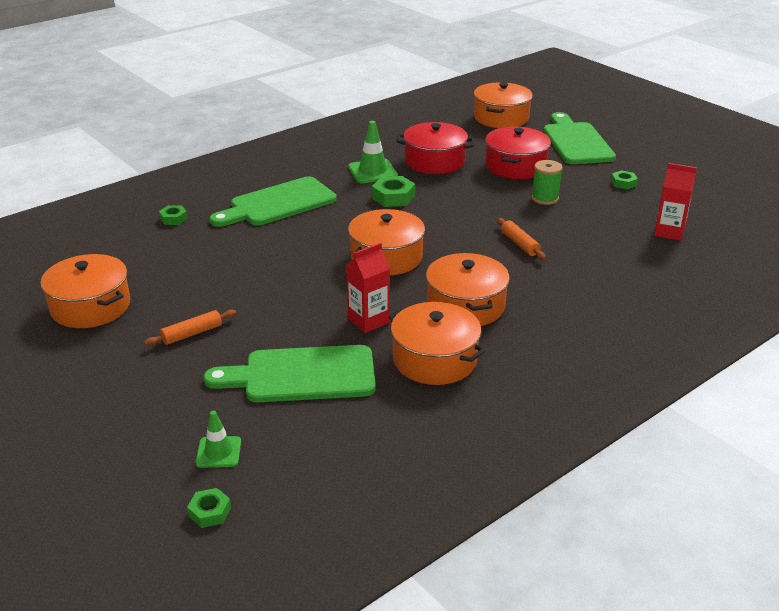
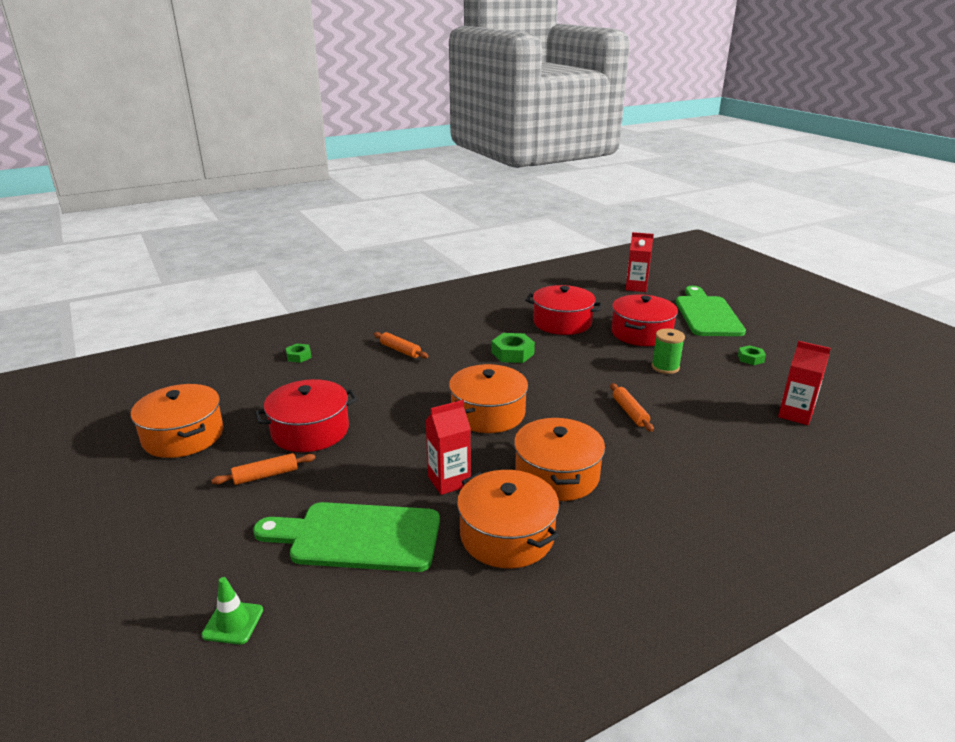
camera: 10 degrees right, 5 degrees down
(210, 512) = (189, 704): green nut -> none
(218, 289) = (310, 431): none -> red pot
(278, 203) = (400, 350): green cutting board -> orange rolling pin
(372, 172) = (500, 327): green traffic cone -> none
(501, 118) = (636, 287): orange pot -> red carton

